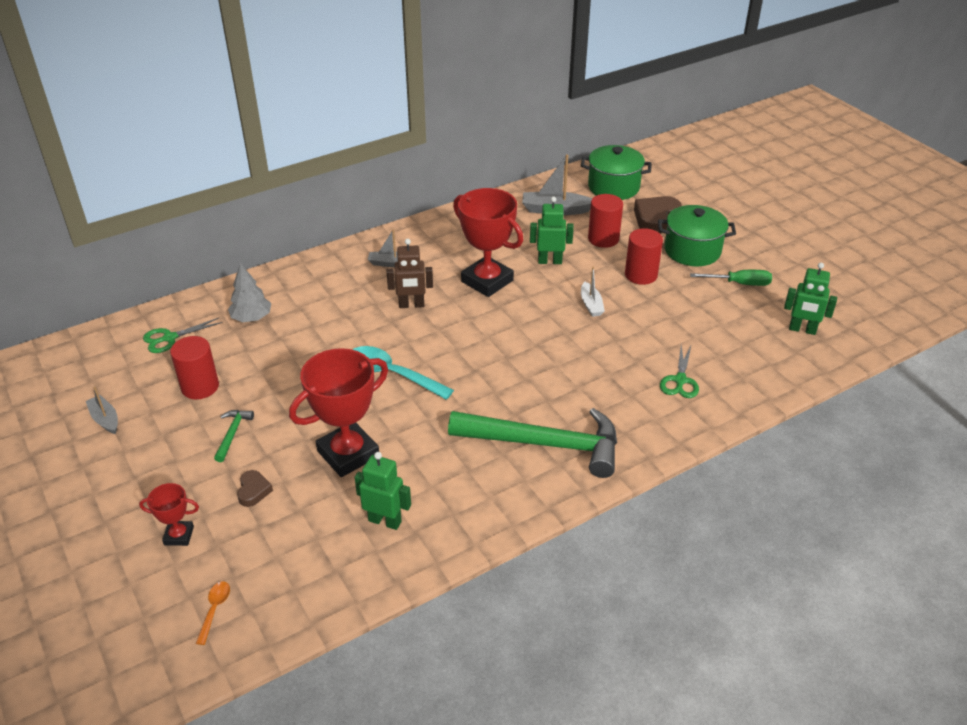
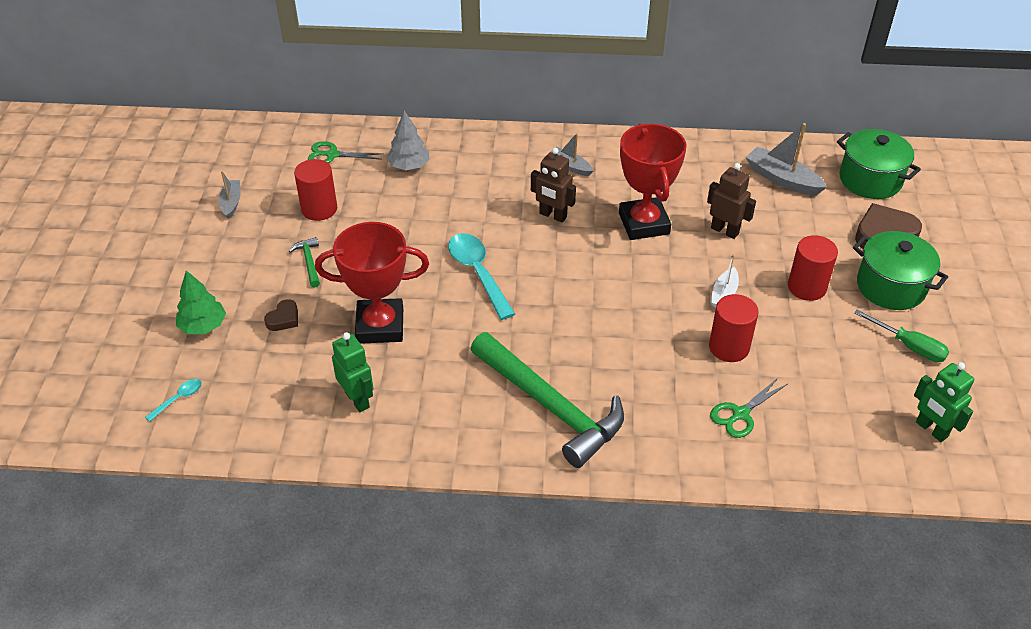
camera: 35 degrees right, 5 degrees up
(179, 536) = (203, 326): red trophy -> green tree
(215, 609) = (179, 399): orange spoon -> turquoise spoon
(232, 434) = (309, 262): green hammer -> green hammer turned 60 degrees counterclockwise
(550, 261) = (725, 230): green robot -> brown robot
(603, 239) = (804, 231): red cylinder -> red cylinder (729, 347)

